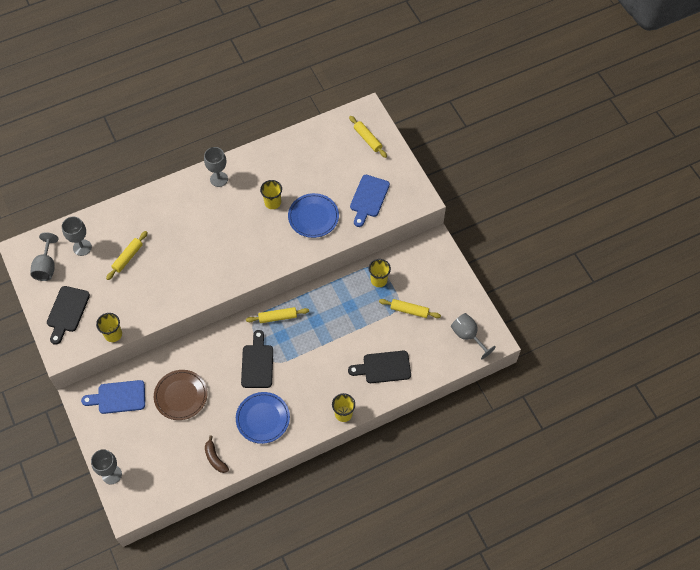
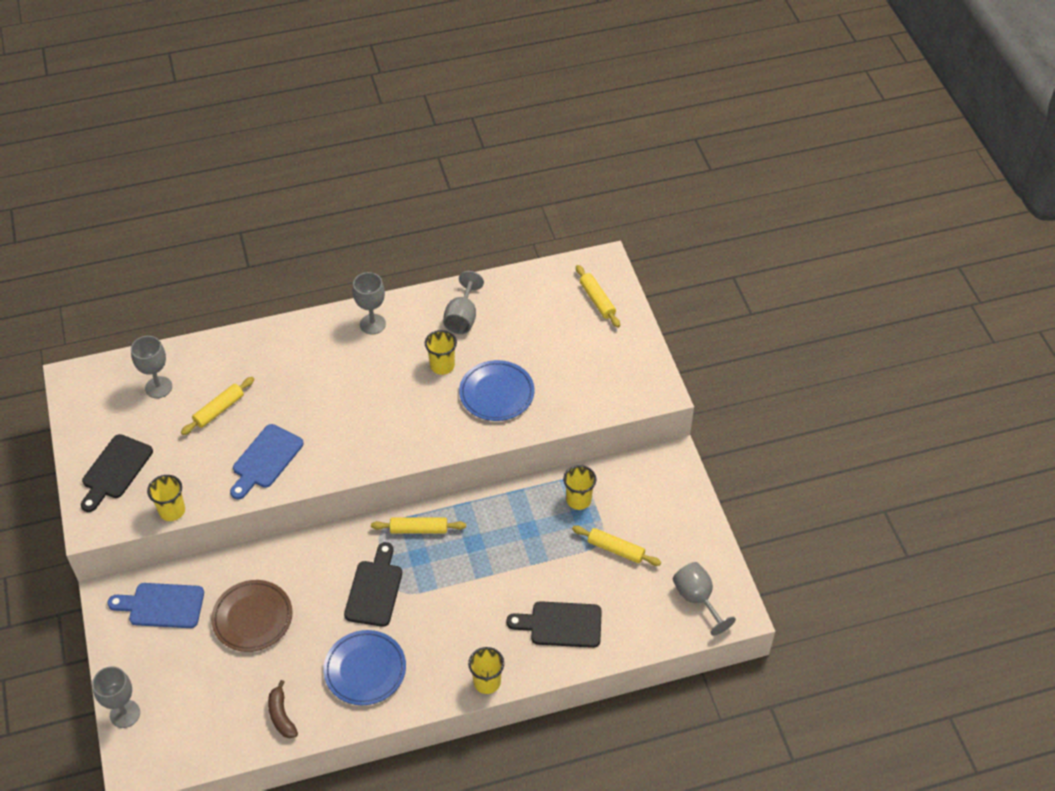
camera: 10 degrees right, 10 degrees down
(46, 267) = (102, 405): grey goblet -> grey goblet (462, 318)
(368, 198) = (582, 380): blue cutting board -> blue cutting board (265, 460)

